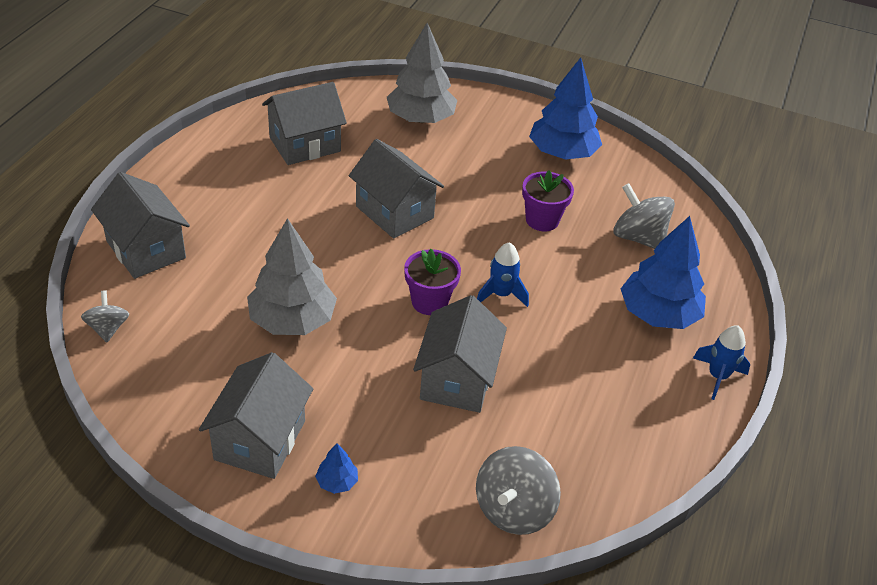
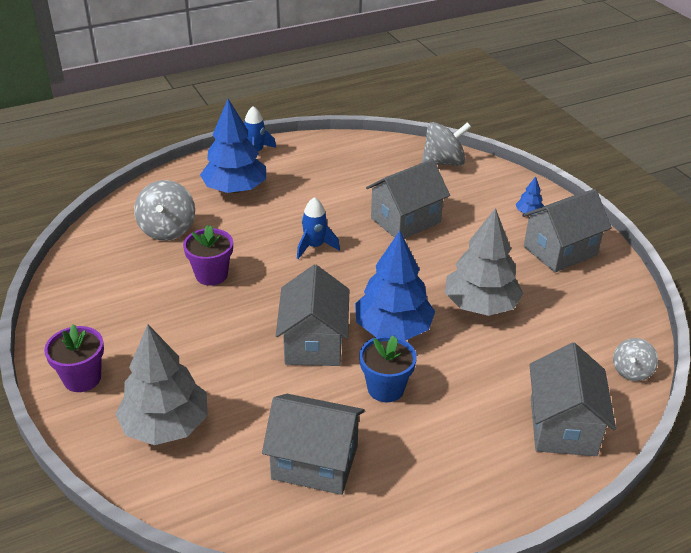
camera: 135 degrees left, 5 degrees down
(305, 208) = (385, 388): none -> blue flower pot
(429, 302) = (369, 267): purple flower pot -> purple flower pot (82, 378)
(562, 153) = (105, 315): blue tree -> blue tree (393, 328)

